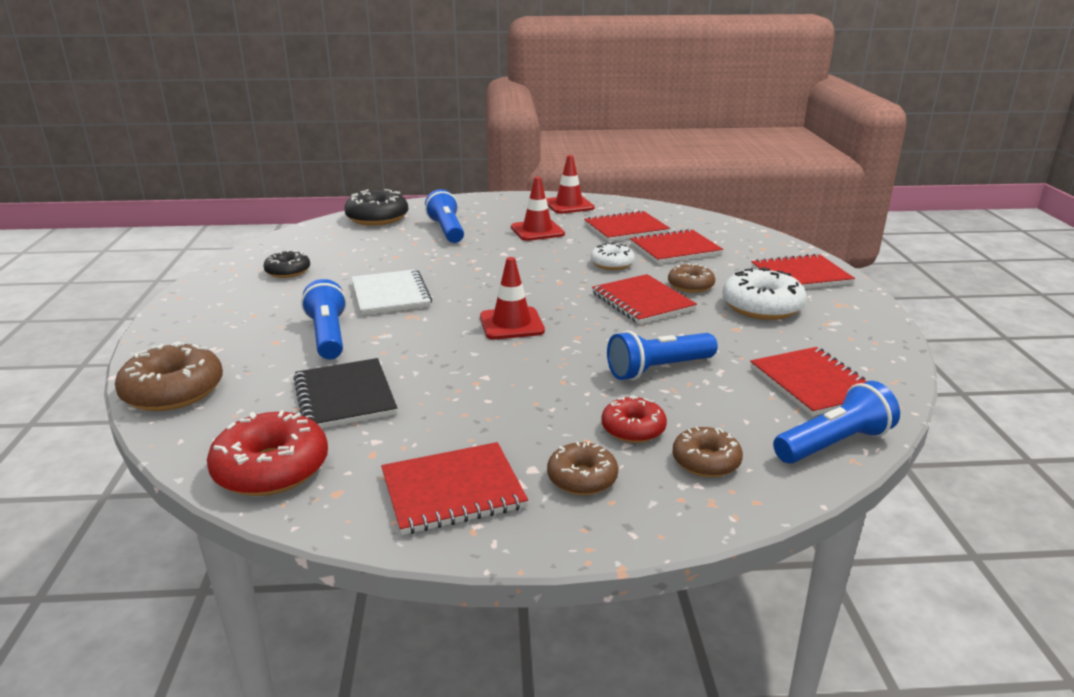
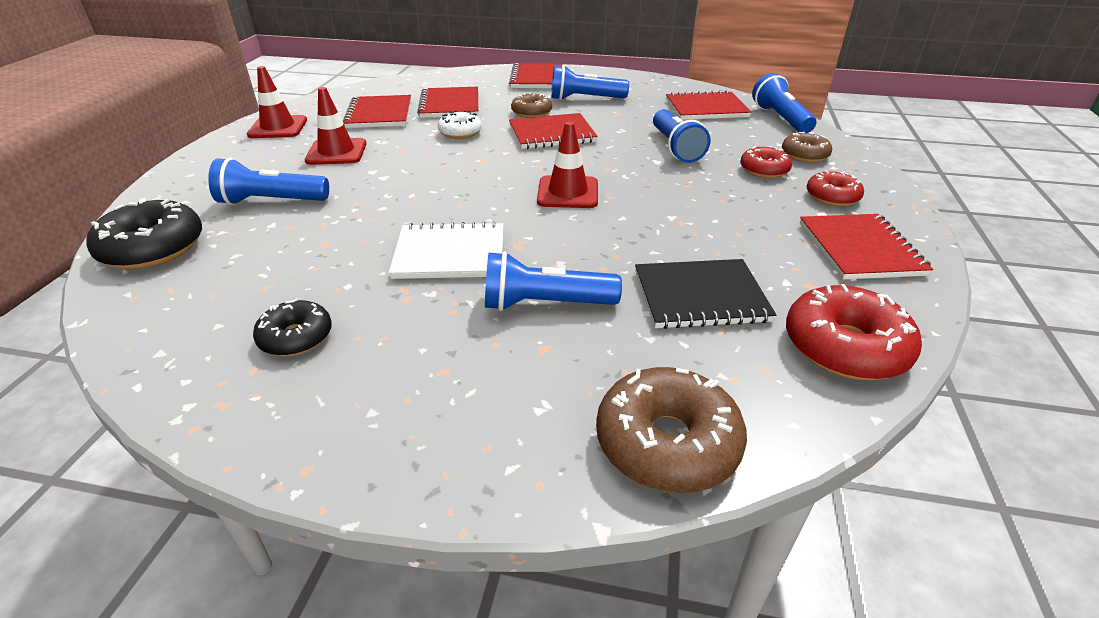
camera: 75 degrees left, 10 degrees up
(582, 478) = (832, 197): brown donut -> red donut
(762, 307) = (585, 99): white donut -> blue flashlight

